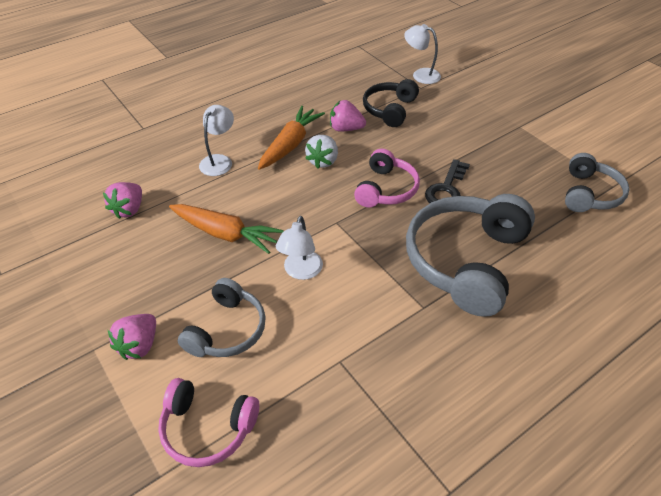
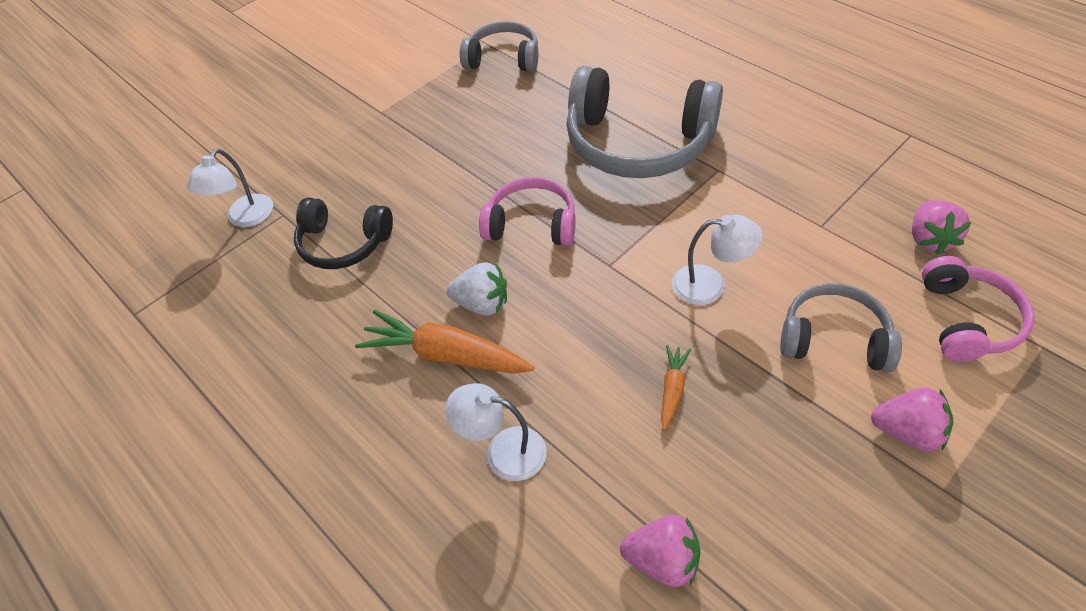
camera: 95 degrees left, 5 degrees up
(226, 234) = (672, 389): orange carrot -> orange carrot, size x0.50
(345, 129) = (397, 290): pink strawberry -> pink strawberry (929, 239)
(446, 189) = (519, 167): black key -> none

